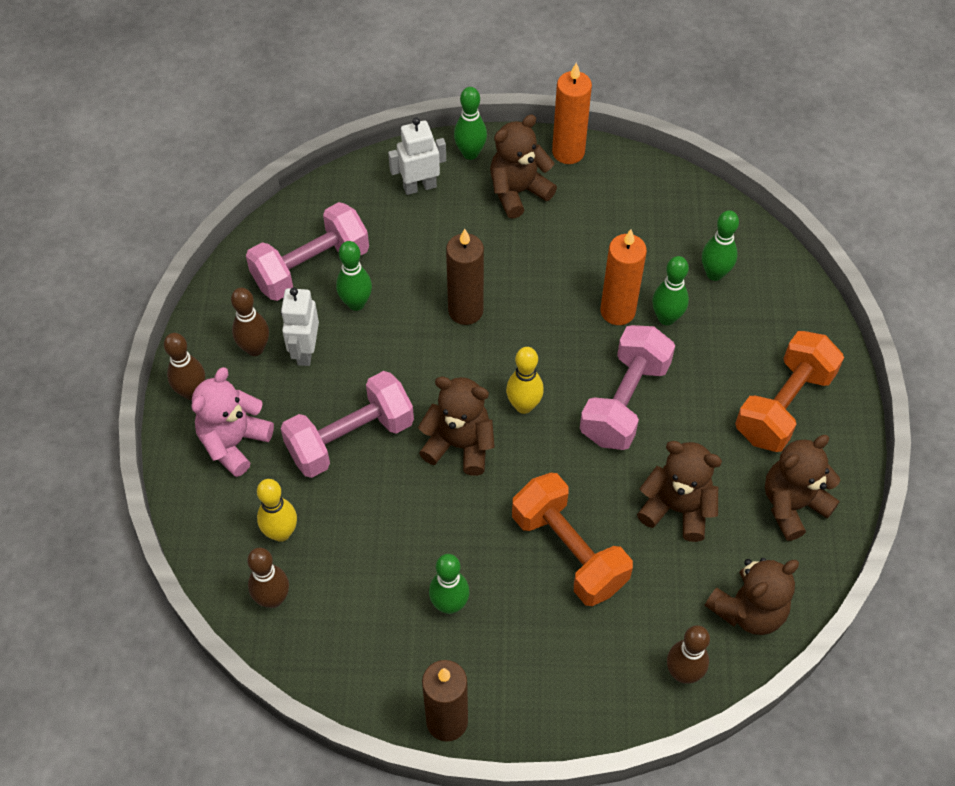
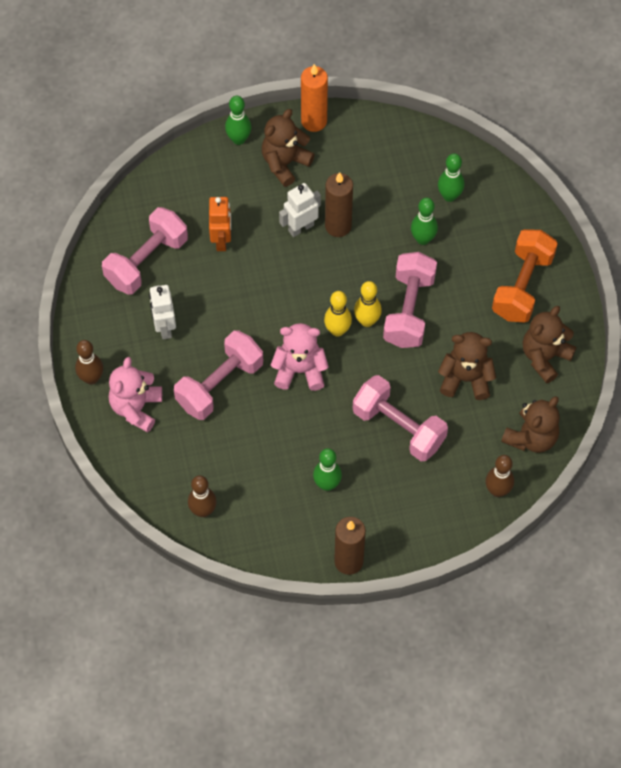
camera: 15 degrees left, 5 degrees up
(255, 348) = (126, 334): brown bowling pin -> none
(281, 533) = (193, 464): yellow bowling pin -> yellow bowling pin (367, 321)
(356, 303) = (190, 281): green bowling pin -> none
(411, 263) = (221, 240): none -> orange robot
(419, 186) = (208, 176): white robot -> white robot (301, 227)
(459, 445) = (300, 370): brown teddy bear -> pink teddy bear
(465, 311) = (273, 268): brown candle -> brown candle (338, 226)
(569, 551) = (398, 427): orange dumbbell -> pink dumbbell
(617, 311) = (386, 242): orange candle -> none

